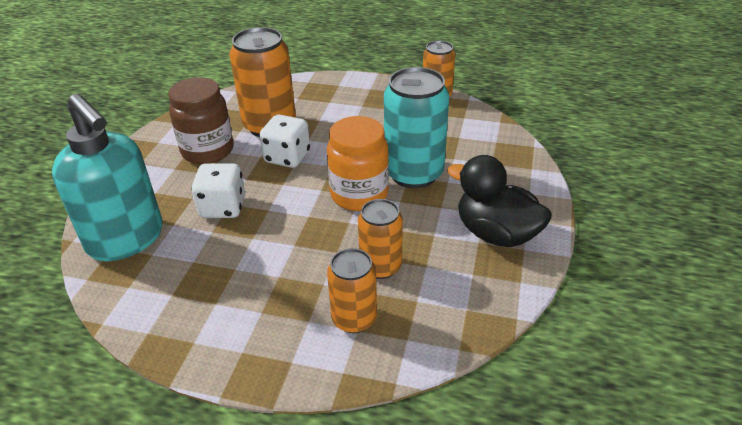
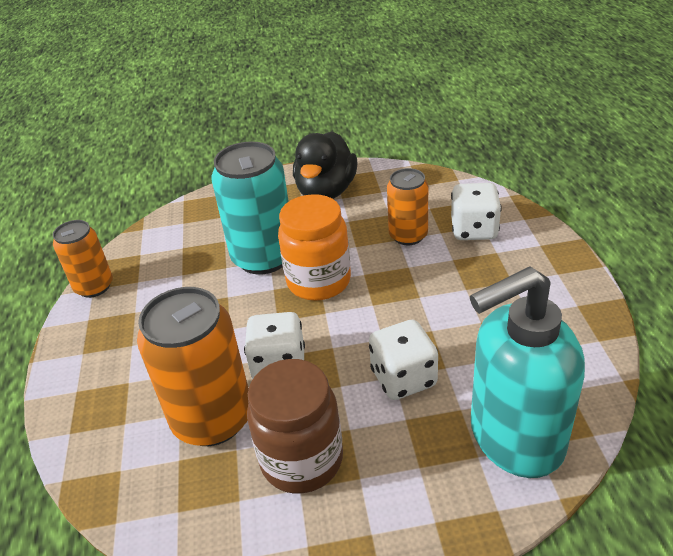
camera: 110 degrees left, 0 degrees up
(126, 239) = (515, 438): turquoise soap dispenser -> turquoise soap dispenser turned 135 degrees counterclockwise
(354, 319) = (474, 230): orange can -> white dice

